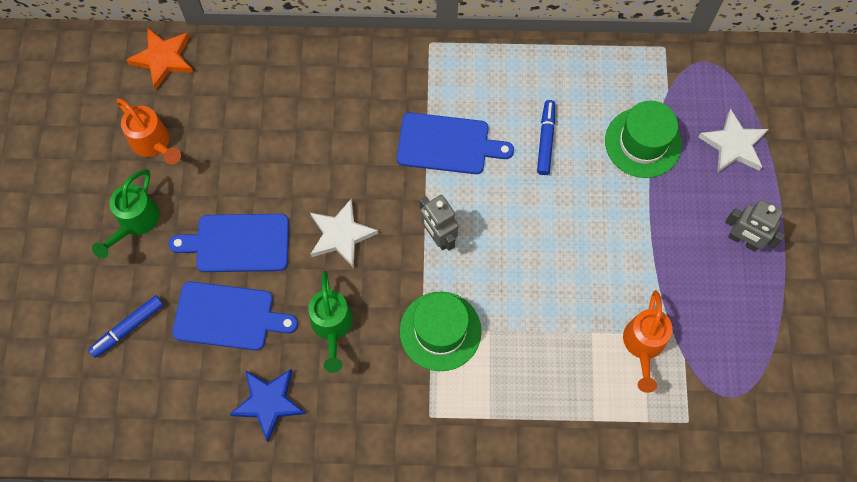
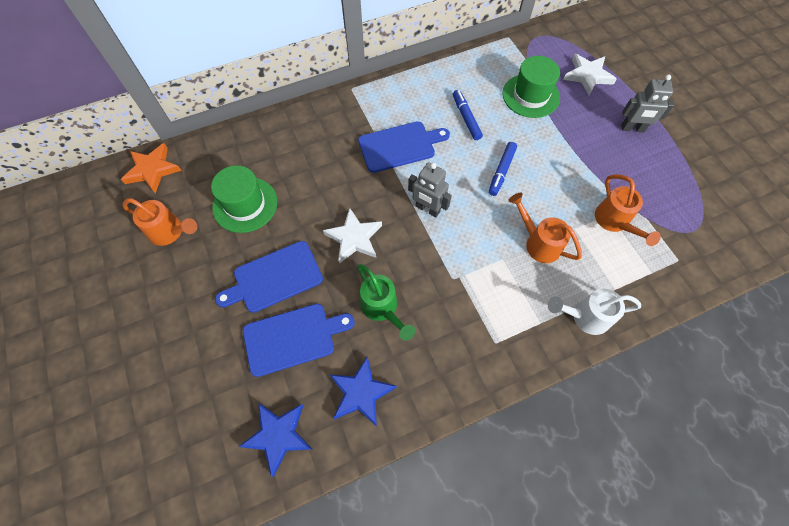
camera: 25 degrees left, 5 degrees down
(128, 328) = (209, 386): blue marker -> blue marker (501, 171)
(135, 222) = (179, 297): green watering can -> none
(172, 406) = (278, 436): none -> blue star
(440, 331) = (467, 275): green hat -> green hat (245, 204)
(540, 330) = (538, 243): none -> orange watering can
(541, 434) = (585, 316): none -> white watering can

